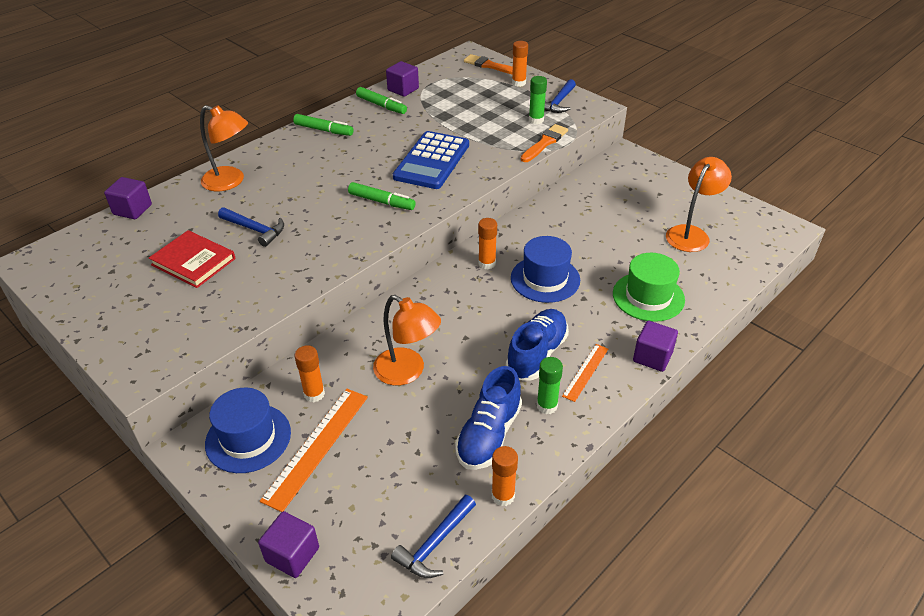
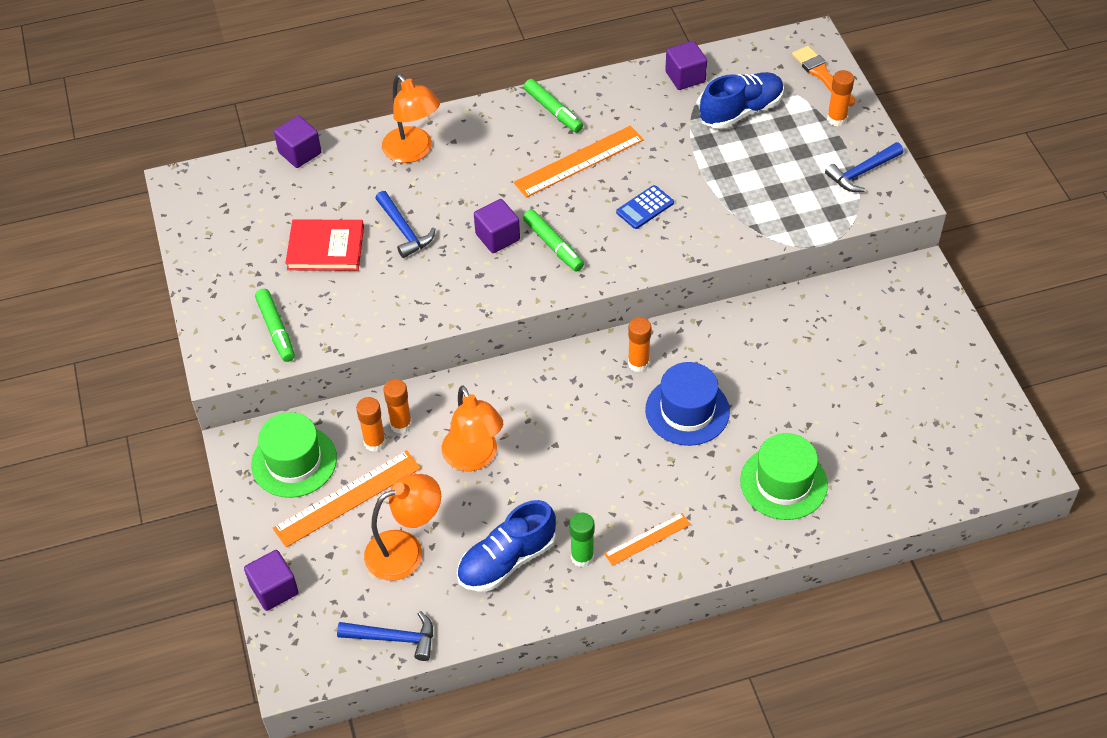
camera: 30 degrees right, 10 degrees up
(193, 262) = (325, 248): red book -> red book turned 60 degrees counterclockwise
(248, 438) = (294, 461): blue hat -> green hat
(363, 151) = (579, 161): none -> orange ruler
(381, 105) = (642, 95): green marker -> green marker (276, 330)
(432, 161) = (645, 207): blue calculator -> blue calculator, size x0.49
(435, 543) = (394, 638): blue hammer -> blue hammer turned 150 degrees counterclockwise
(503, 496) = (479, 625): orange glue stick -> orange glue stick (401, 424)
(536, 120) = (812, 191): green glue stick -> none
(537, 354) = (613, 497): blue shoe -> blue shoe (741, 111)
(545, 143) = (796, 232): orange brush -> none
(652, 357) = (729, 554): purple cube -> purple cube (497, 237)
(691, 234) = (903, 424): orange lamp -> orange lamp (405, 550)

